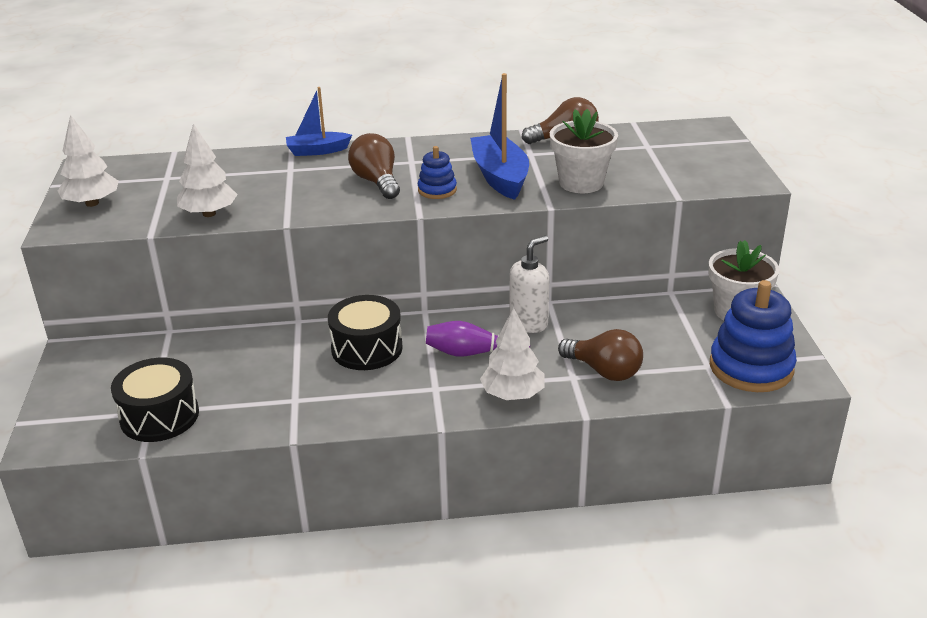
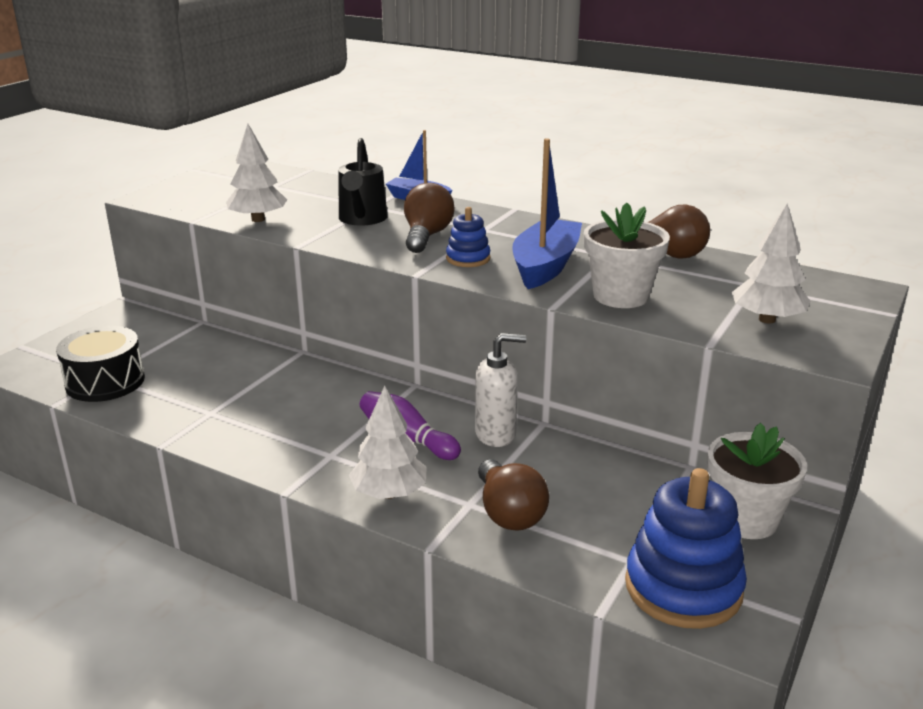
camera: 35 degrees right, 5 degrees down
(92, 203) = (195, 188): white tree -> white tree (767, 319)
(301, 184) = (362, 219): none -> black watering can
(367, 348) = (323, 396): black drum -> none

